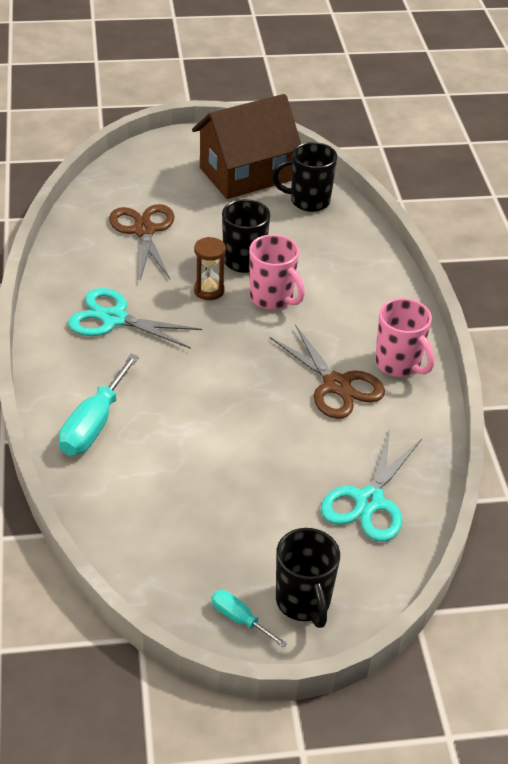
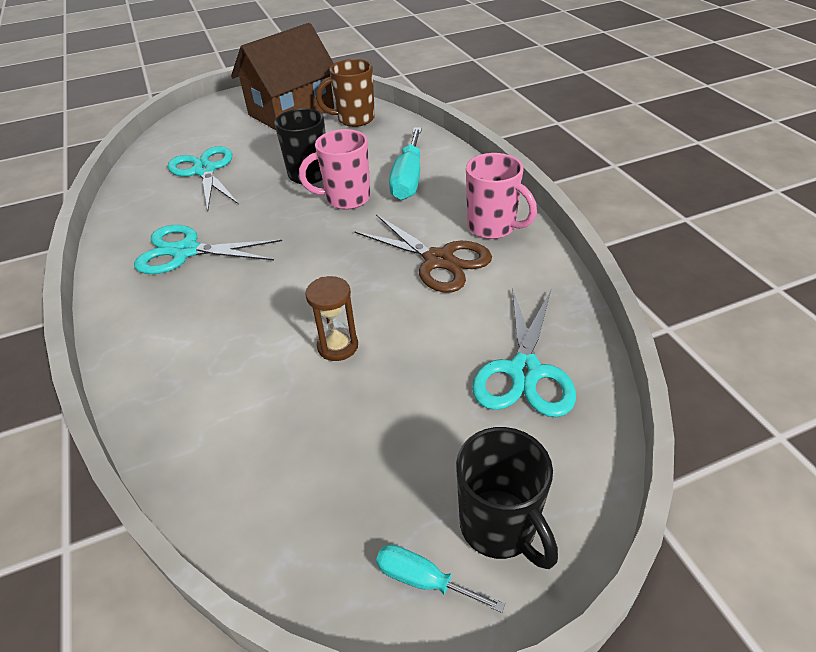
camera: 10 degrees left, 0 degrees up
(94, 424) = (177, 365): turquoise screwdriver -> turquoise screwdriver (408, 179)
(144, 231) = (205, 171): brown scissors -> turquoise scissors
(209, 290) = (280, 205): brown hourglass -> brown hourglass (337, 346)
(272, 298) = (346, 199): pink mug -> pink mug turned 135 degrees clockwise
(308, 201) = (354, 119): black mug -> brown mug

